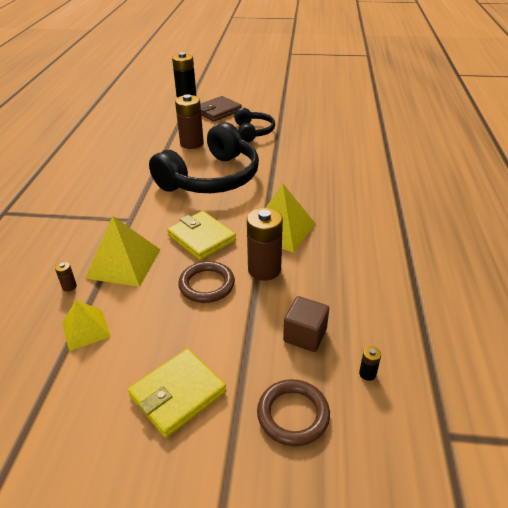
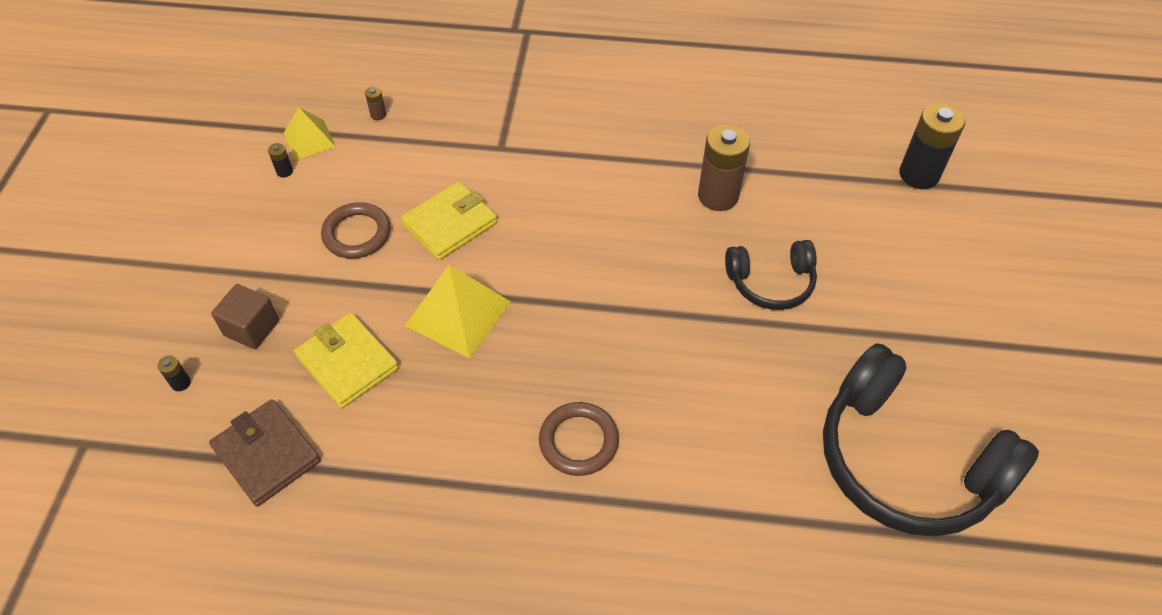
camera: 90 degrees right, 15 degrees up
(124, 263) = (410, 154): yellow pyramid -> none
(124, 341) = (284, 171): none -> black battery
(178, 394) = (206, 219): yellow wallet -> yellow wallet (347, 363)
(211, 178) = (603, 228): black headphones -> black headphones (905, 462)
(218, 111) = (854, 226): brown wallet -> brown wallet (266, 454)
(264, 269) = (374, 291): brown battery -> none
(293, 414) = (153, 310): brown ring -> brown ring (578, 441)

